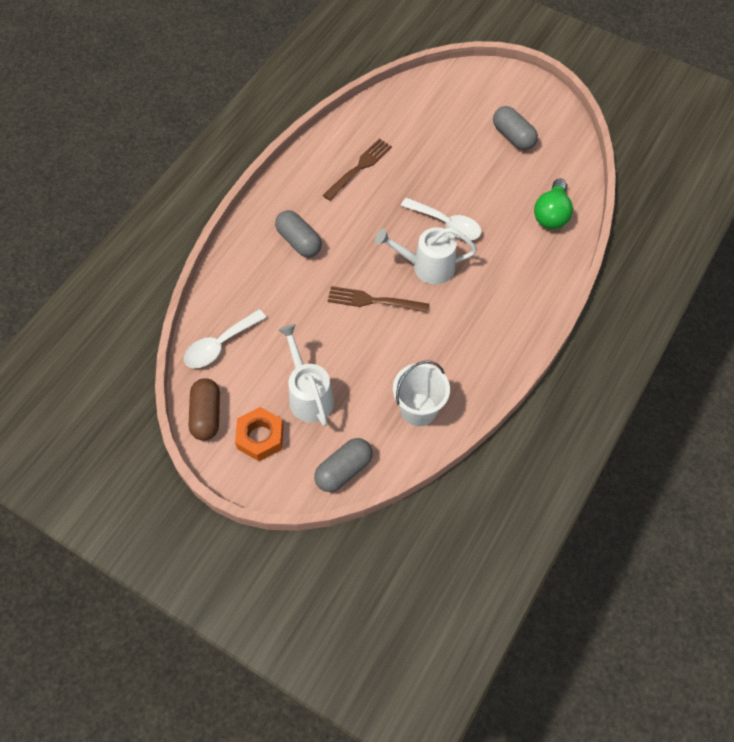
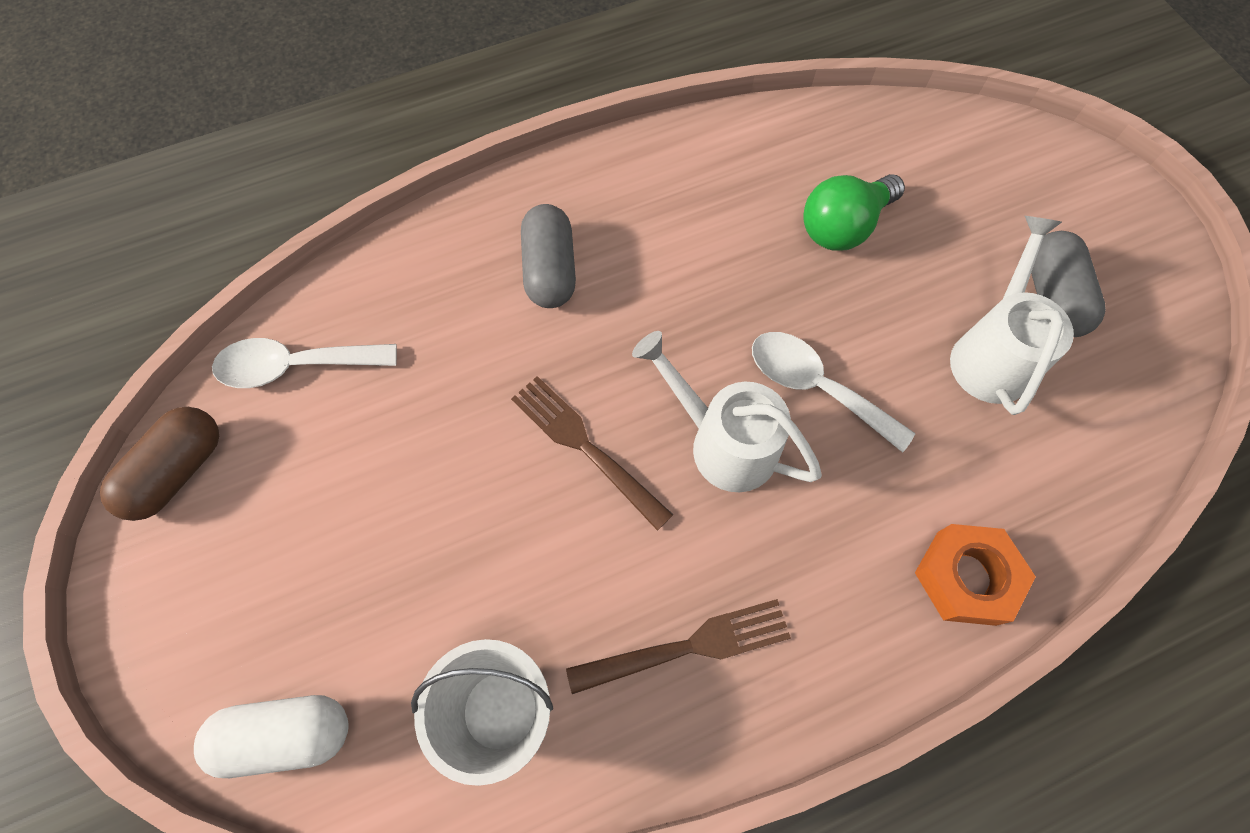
camera: 35 degrees right, 5 degrees up
(260, 437) = (217, 569): orange nut -> orange nut (966, 577)
(309, 395) = (350, 546): white watering can -> white watering can (991, 353)
(344, 470) = (287, 734): grey capsule -> white capsule
(359, 168) = (739, 204): brown fork -> brown fork (688, 646)
(447, 224) = (815, 387): white spoon -> white spoon turned 150 degrees clockwise
(551, 214) = (1027, 486): green light bulb -> green light bulb (843, 227)

